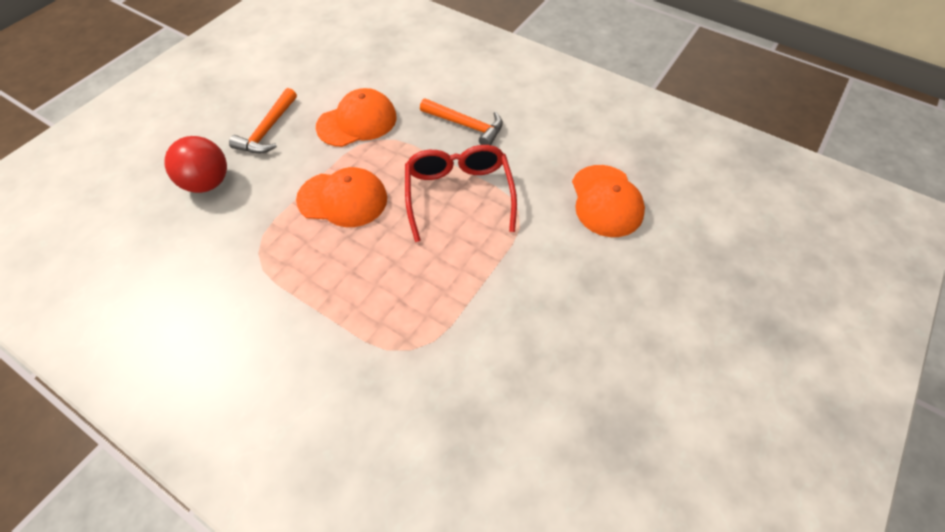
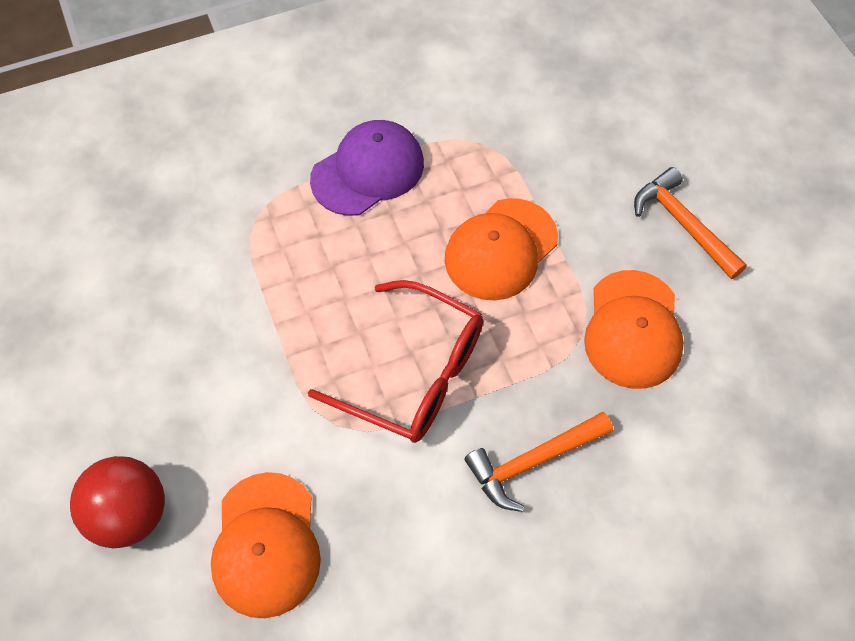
camera: 125 degrees right, 5 degrees up
(207, 183) = (624, 134): red ball -> red ball (129, 515)
(325, 304) = (368, 171): none -> purple cap
(606, 201) = (266, 544): orange cap -> orange cap turned 120 degrees counterclockwise

